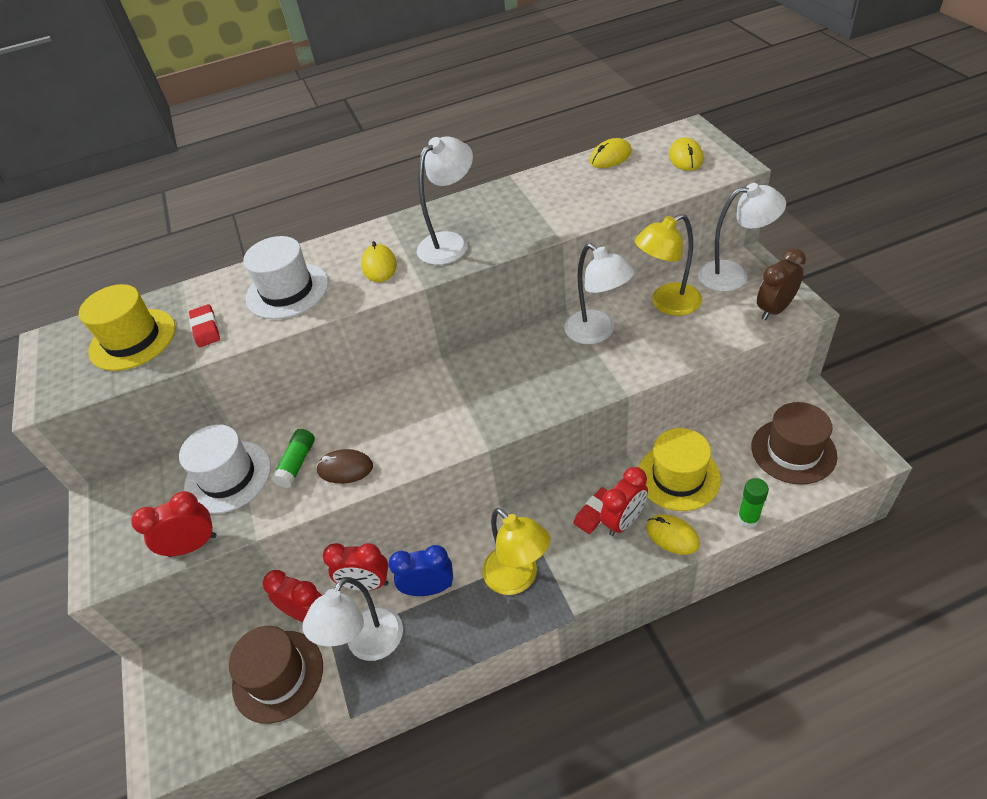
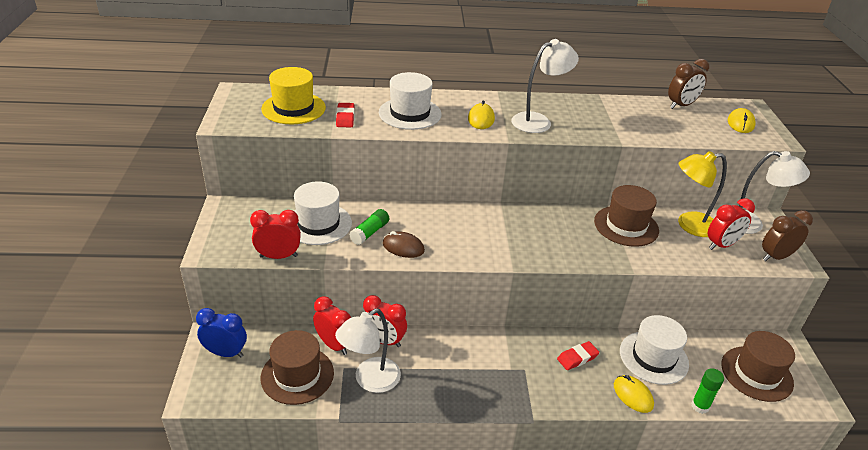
camera: 10 degrees right, 10 degrees down
(429, 588) = (429, 361): blue clock -> blue clock (225, 353)
(518, 578) = (499, 379): yellow lamp -> none
(597, 333) = (626, 226): white lamp -> brown hat
(610, 157) = (681, 105): yellow mouse -> brown clock
(623, 521) = (597, 371): red clock -> red clock (721, 245)
(678, 476) = (653, 357): yellow hat -> white hat

